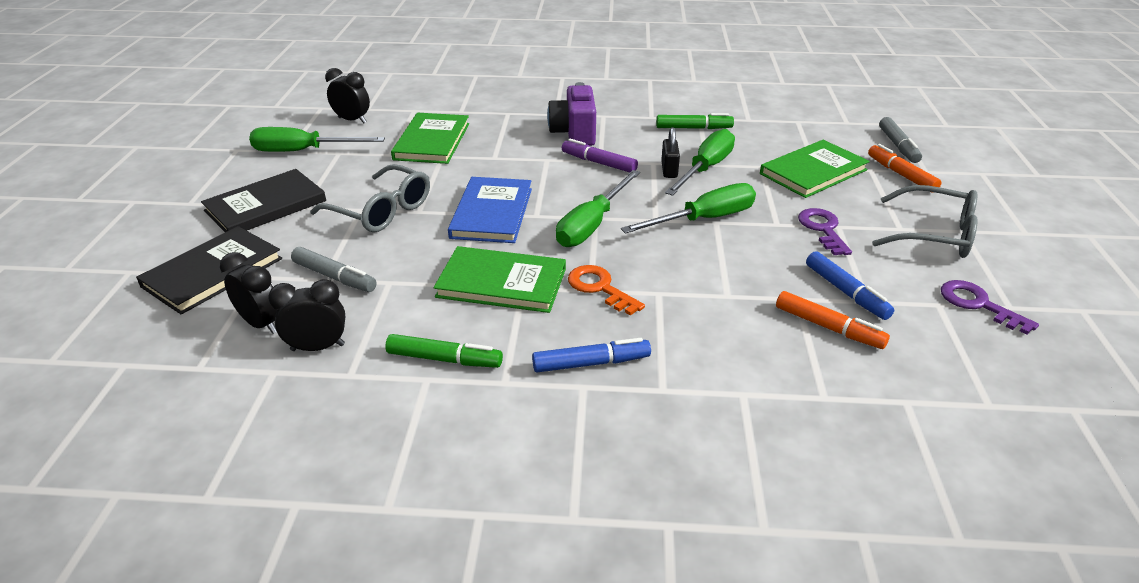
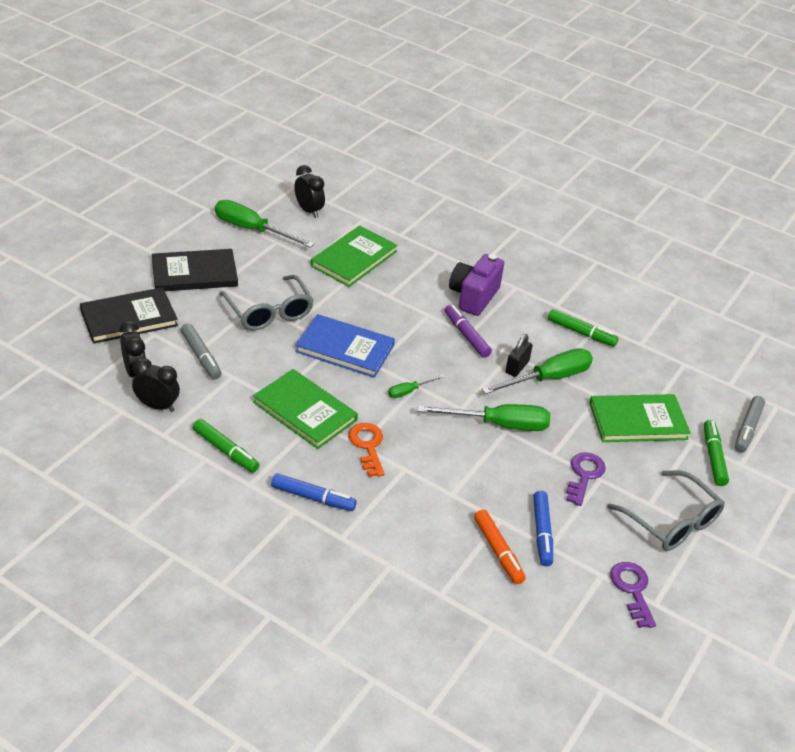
camera: 25 degrees right, 5 degrees up
(492, 213) = (345, 348): blue book -> blue book turned 75 degrees clockwise
(592, 224) = (409, 391): green screwdriver -> green screwdriver, size x0.49
(901, 174) = (713, 457): orange marker -> green marker

